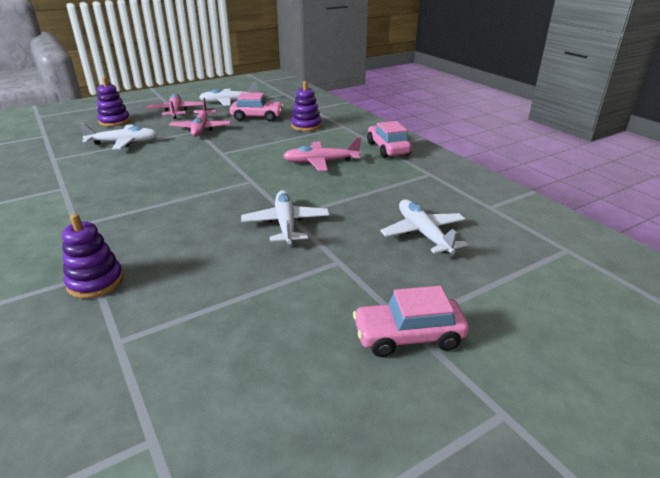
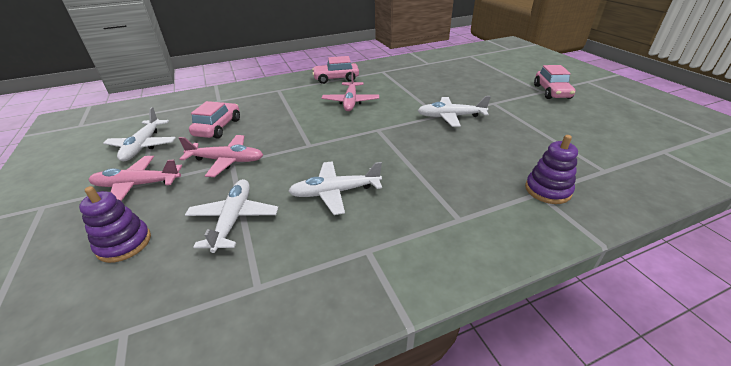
camera: 80 degrees left, 5 degrees up
(306, 126) = (264, 104): purple stacking toy -> none
(423, 234) = (459, 80): white plane -> white plane (335, 192)

